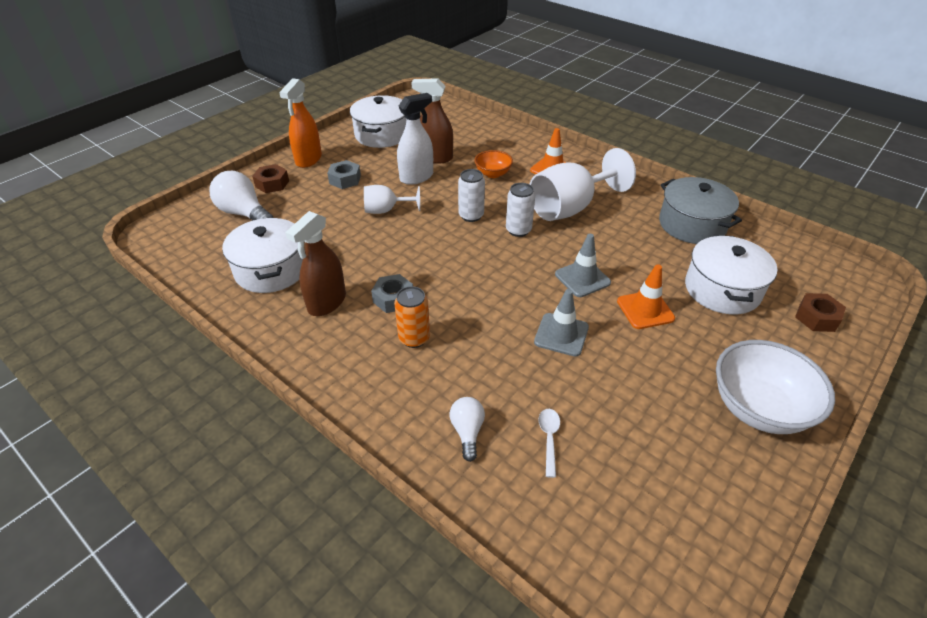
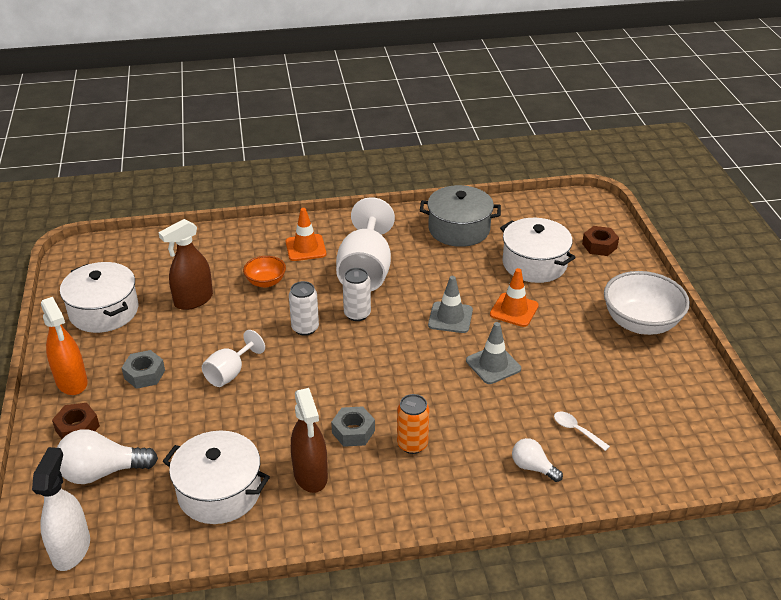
camera: 50 degrees left, 5 degrees down
(416, 177) = (207, 328): white spray bottle -> white spray bottle (71, 549)

